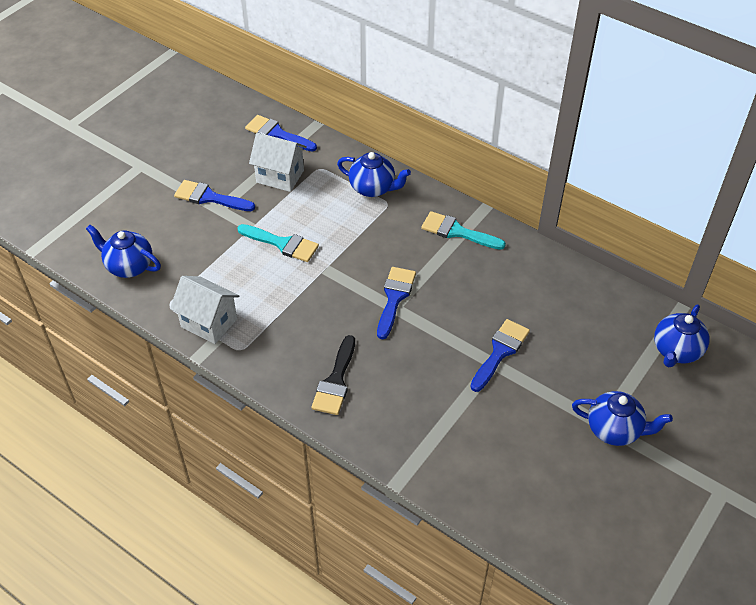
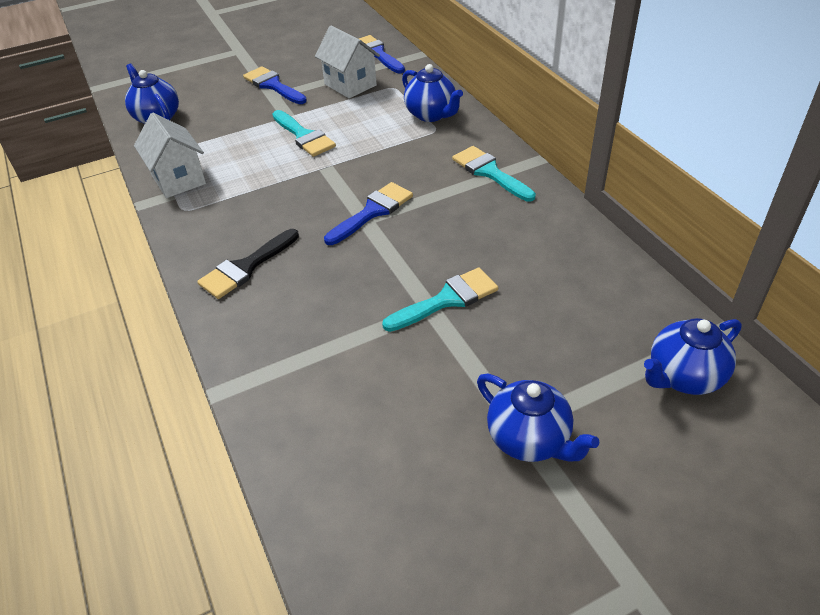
camera: 30 degrees right, 5 degrees down
(500, 352) = (447, 299): blue brush -> turquoise brush

